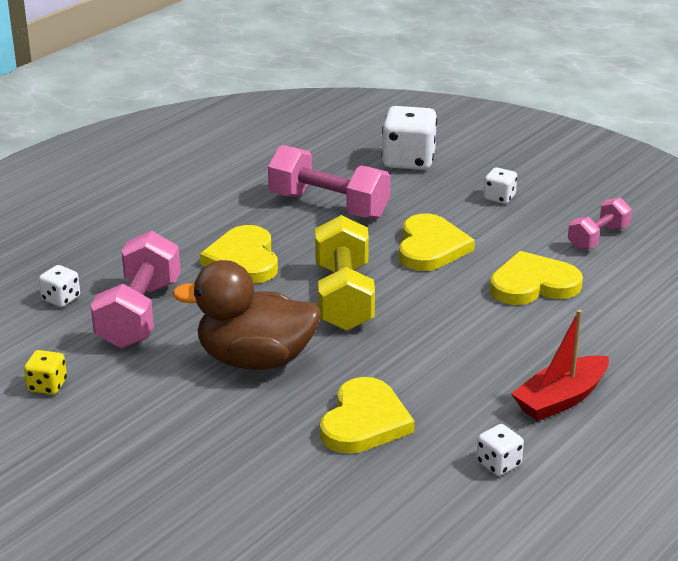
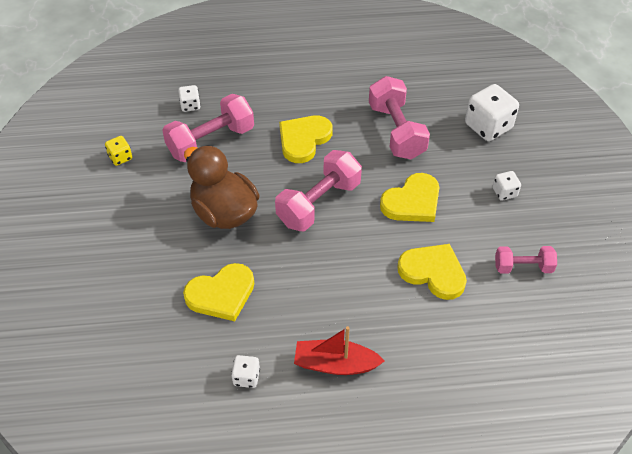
camera: 45 degrees right, 20 degrees up
(344, 297) = (319, 203): yellow dumbbell -> pink dumbbell

